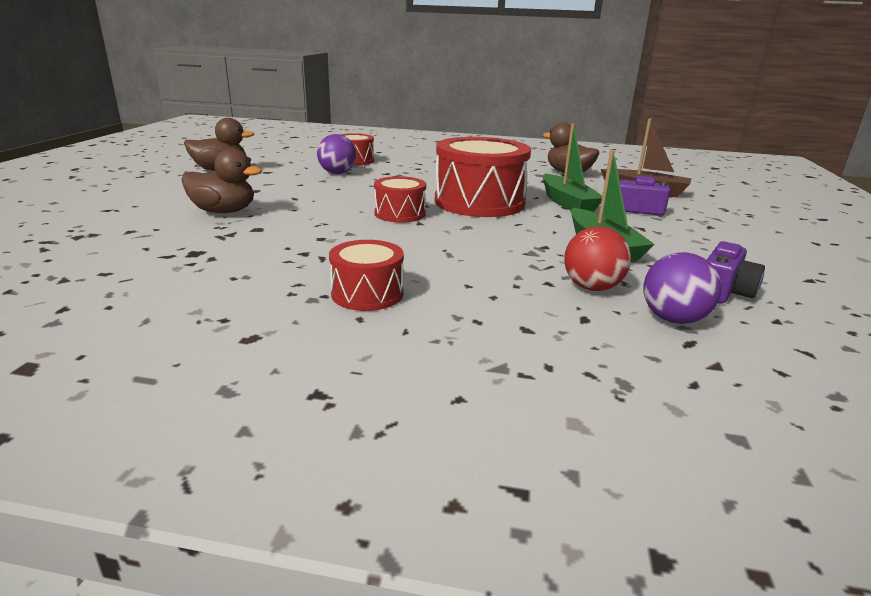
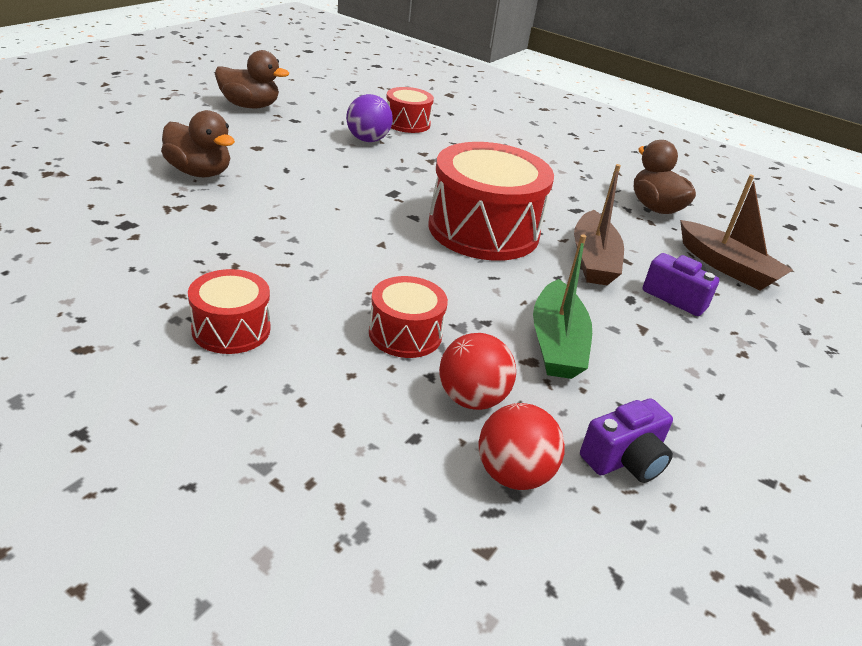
camera: 20 degrees right, 10 degrees up
(400, 214) = (374, 224): red drum -> red drum (405, 334)
(567, 203) = (593, 260): green boat -> brown boat
(673, 319) = (513, 474): purple ball -> red ball

